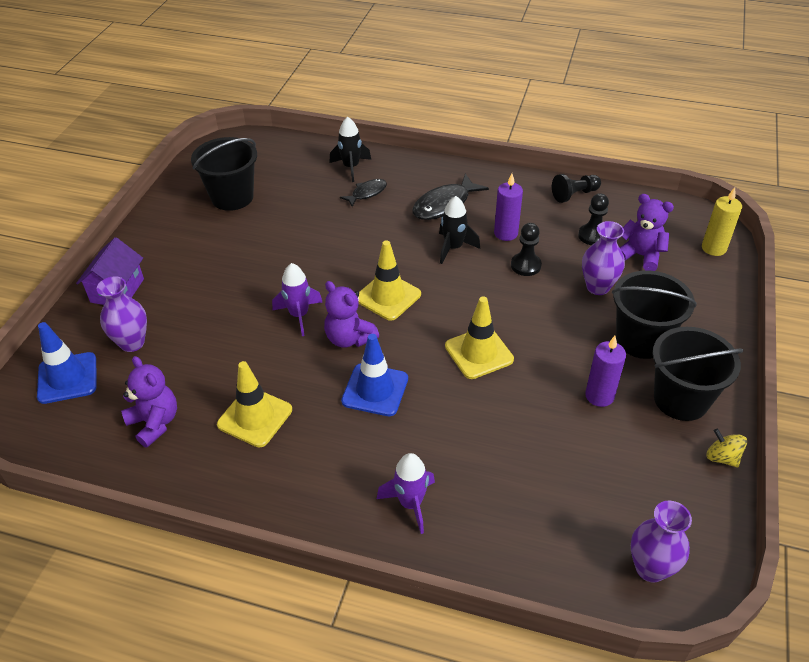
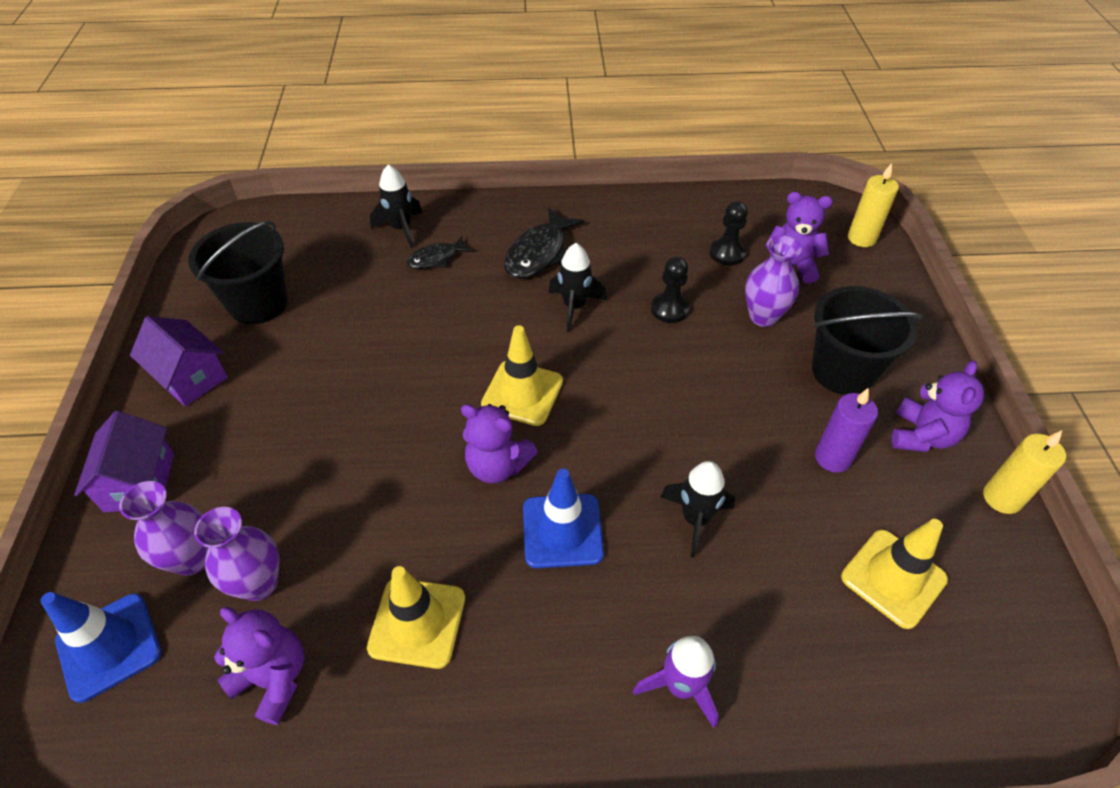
camera: 20 degrees left, 5 degrees up
(171, 234) = (191, 377): none -> purple house
(299, 315) = (417, 450): purple rocket -> none
(367, 193) = (436, 259): black fish -> black fish turned 150 degrees counterclockwise
(473, 408) = (695, 519): none -> black rocket
(479, 353) = (668, 440): yellow traffic cone -> yellow traffic cone (893, 578)
(506, 233) = (627, 273): purple candle -> none
(574, 194) = (683, 207): black pawn -> none
(650, 568) = (1002, 676): purple vase -> purple vase (259, 583)
(681, 399) = (922, 436): black bucket -> purple teddy bear
(722, 457) = (1002, 498): yellow spinning top -> yellow candle

